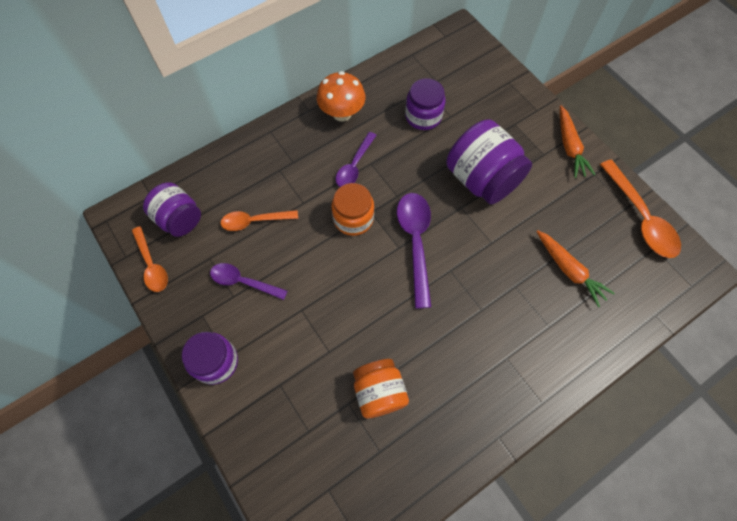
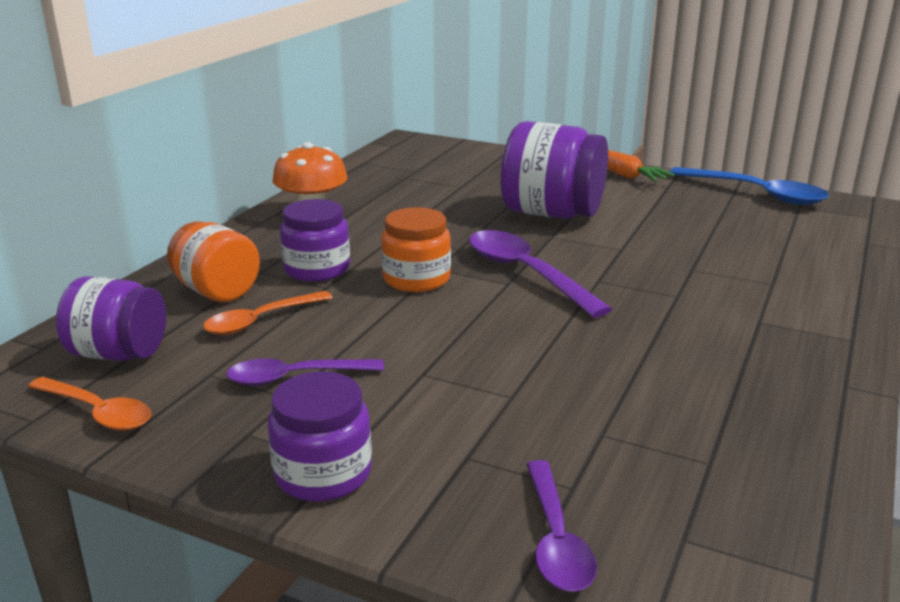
camera: 30 degrees left, 40 degrees down
(354, 165) = (372, 243): purple spoon -> purple spoon (556, 539)
(379, 392) = (634, 406): orange jar -> orange jar (217, 291)
(423, 116) = (426, 193): purple jar -> purple jar (317, 269)
(569, 270) = (735, 242): orange carrot -> none
(640, 217) = (755, 194): orange spoon -> blue spoon

